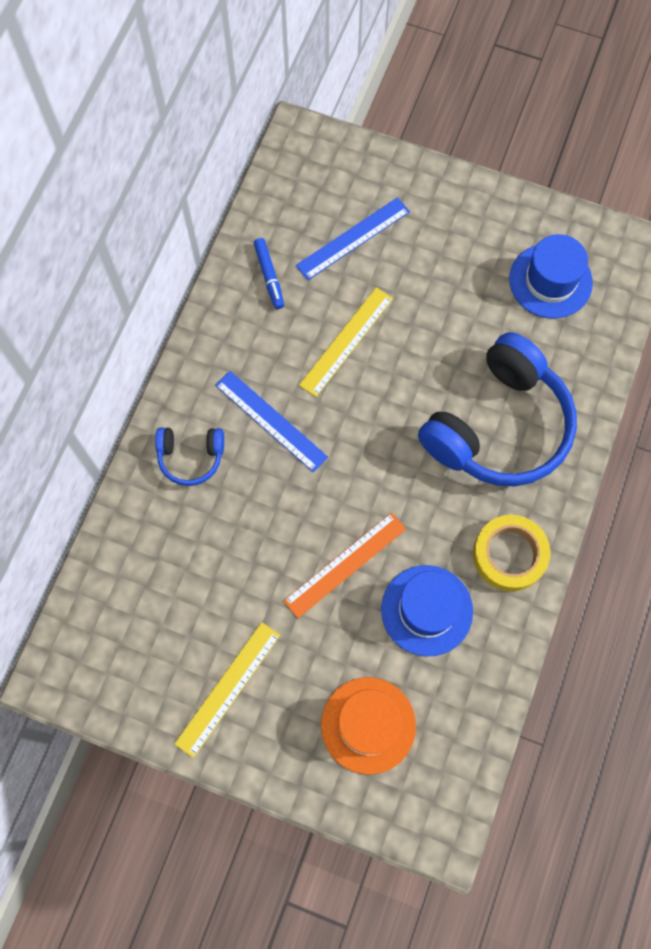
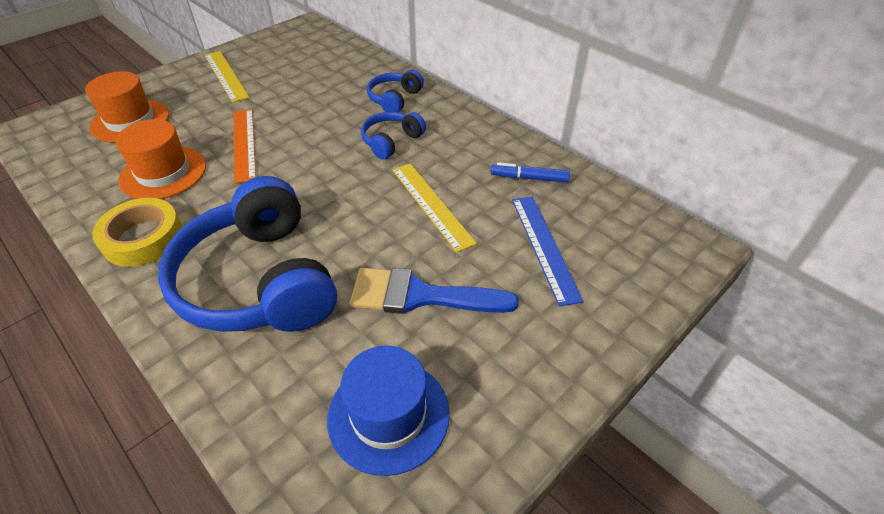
camera: 115 degrees right, 25 degrees down
(271, 420) = (391, 141): blue ruler -> blue headphones
(426, 610) = (163, 173): blue hat -> orange hat
(449, 305) = (420, 296): none -> blue brush

